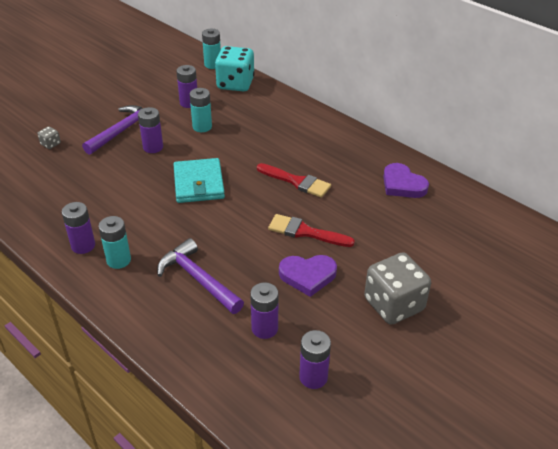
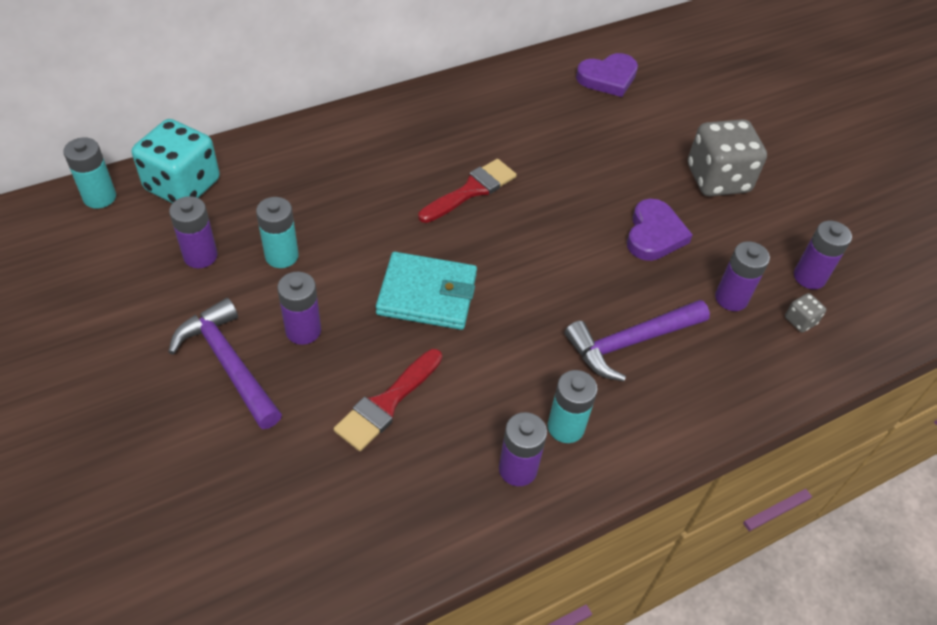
camera: 75 degrees left, 10 degrees up
(50, 144) = (206, 482): grey dice -> grey dice (800, 321)
(305, 232) = (575, 212): red brush -> red brush (387, 403)
(402, 184) = (520, 100): purple heart -> purple heart (608, 78)

